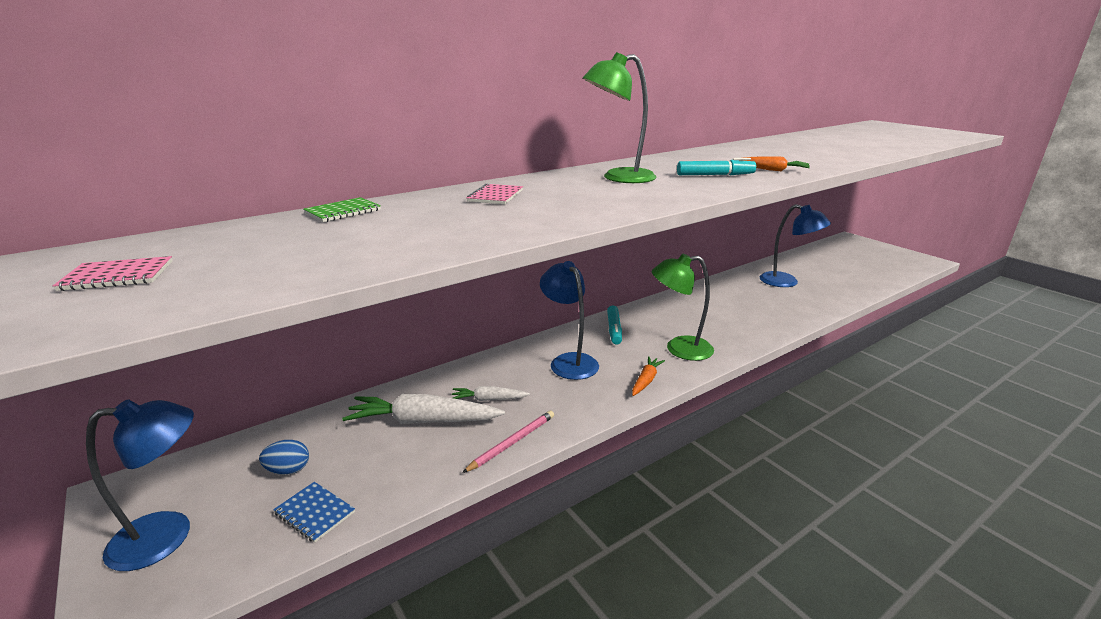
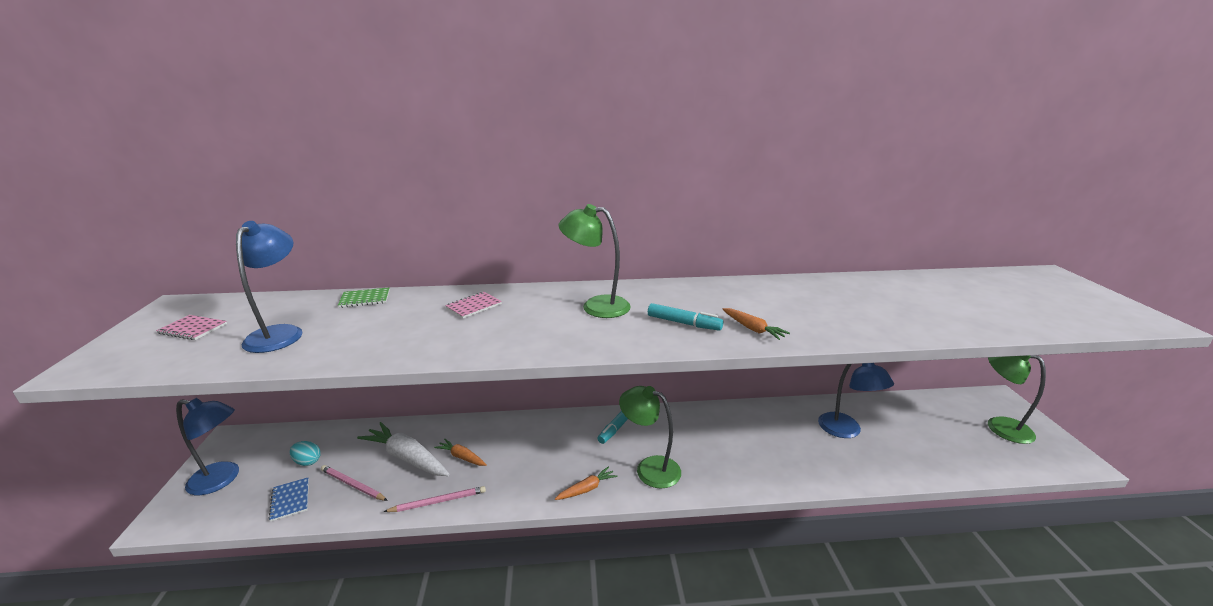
camera: 30 degrees right, 0 degrees up
(288, 470) = (307, 462): blue egg -> turquoise egg
(386, 467) = (352, 485): none -> pink pencil
(488, 399) = (461, 457): white carrot -> orange carrot
(569, 361) = (550, 445): blue lamp -> blue lamp (280, 333)
(869, 254) = (999, 426): none -> green lamp

